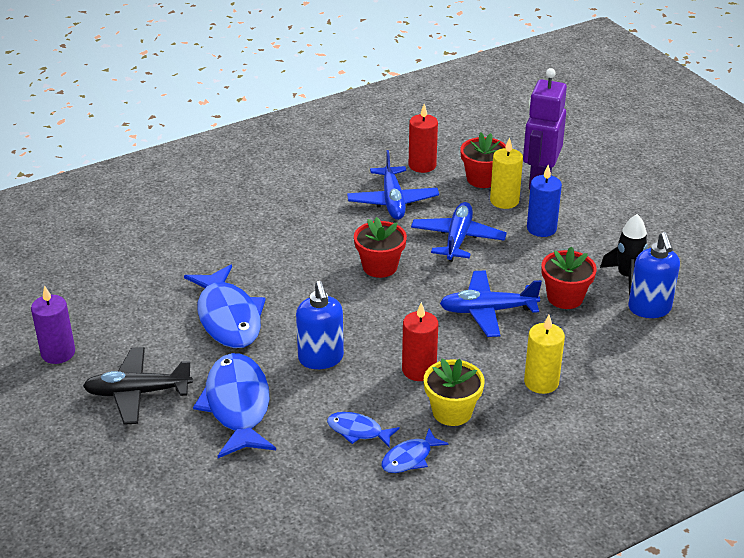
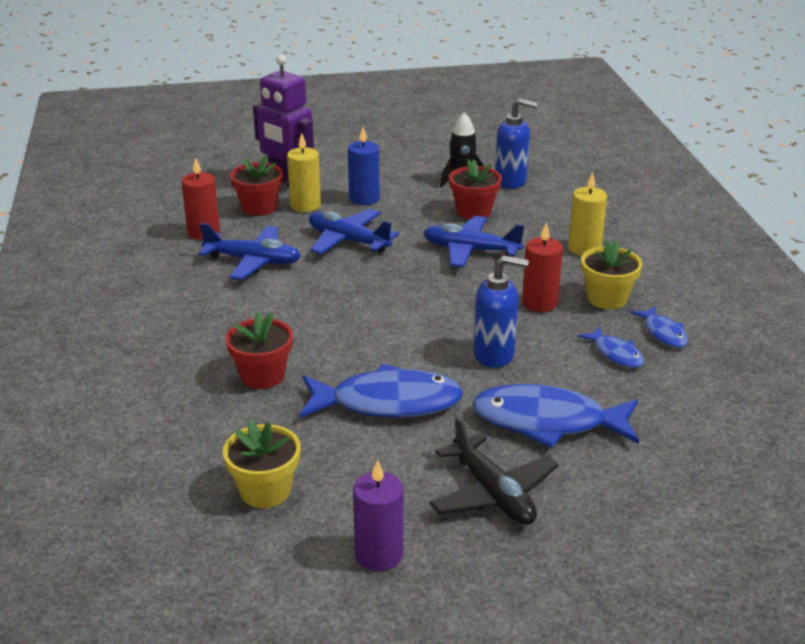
camera: 70 degrees left, 5 degrees down
(107, 288) = (265, 491): none -> yellow flower pot
(137, 393) = (493, 493): black plane -> black plane turned 45 degrees counterclockwise
(358, 431) = (616, 354): blue fish -> blue fish turned 75 degrees counterclockwise
(380, 267) = (362, 291): red flower pot -> red flower pot (262, 376)
(487, 311) = (470, 250): blue plane -> blue plane turned 90 degrees clockwise

